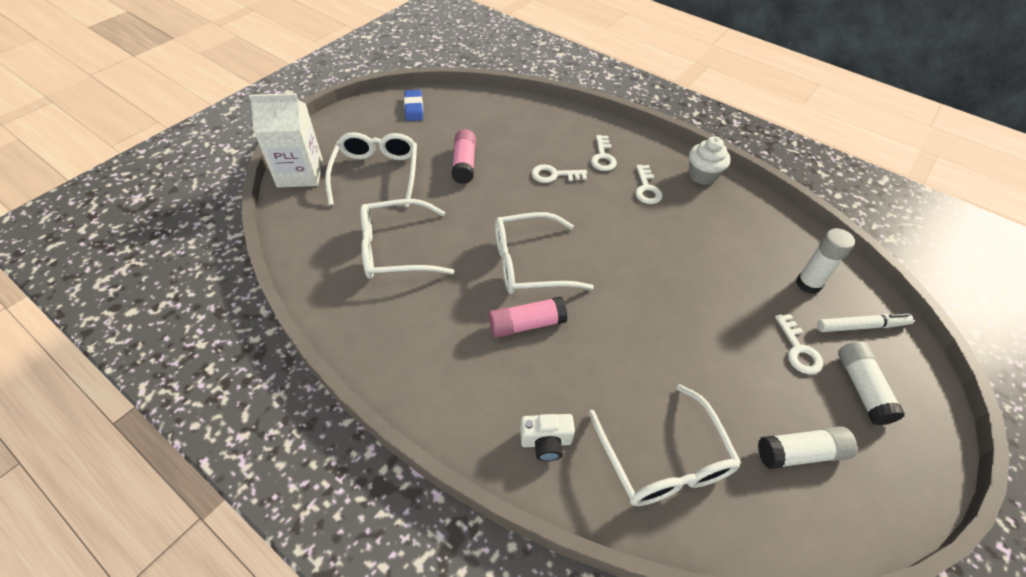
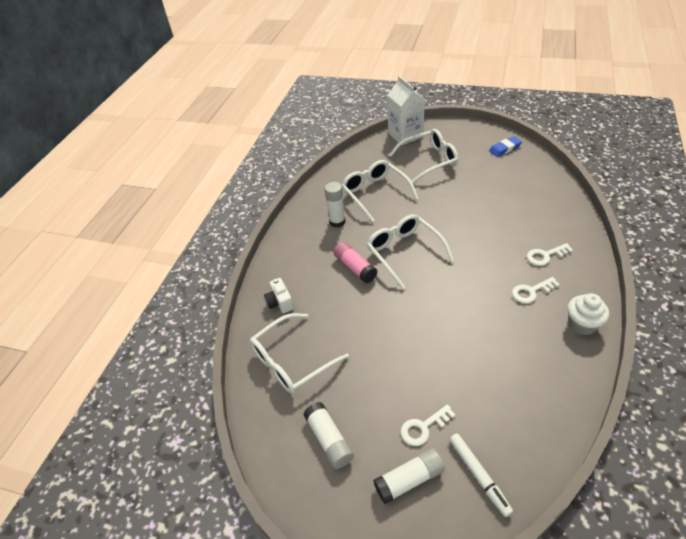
camera: 75 degrees right, 5 degrees down
(464, 164) = (471, 191): pink glue stick -> none
(554, 175) = (499, 236): white key -> none
(808, 284) = (503, 427): white glue stick -> white glue stick (337, 222)

